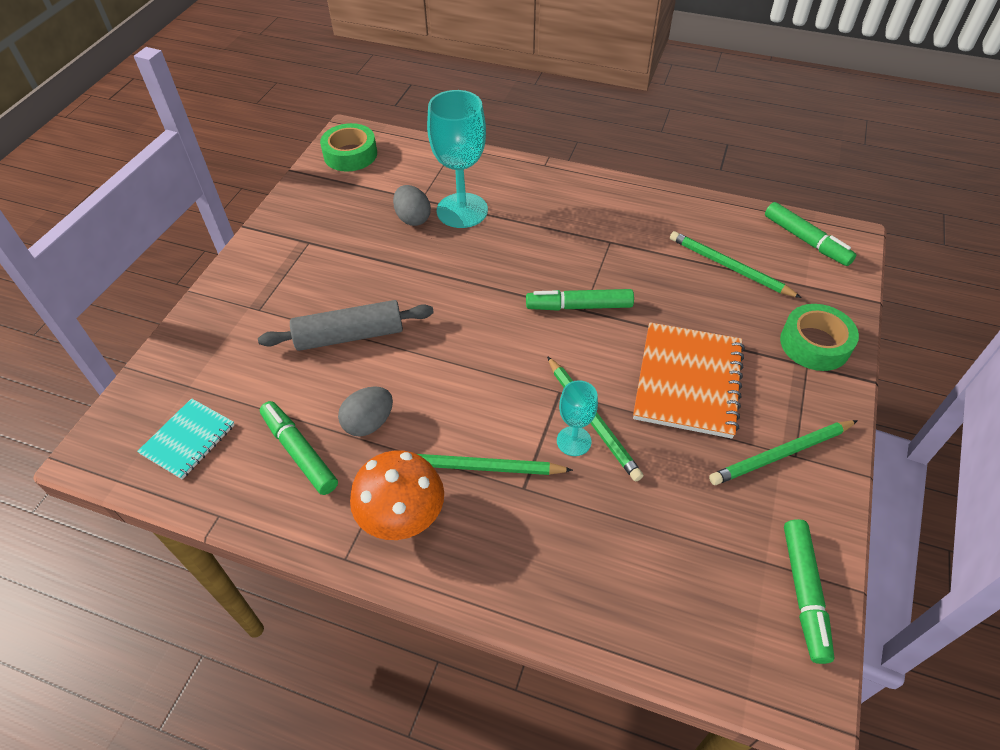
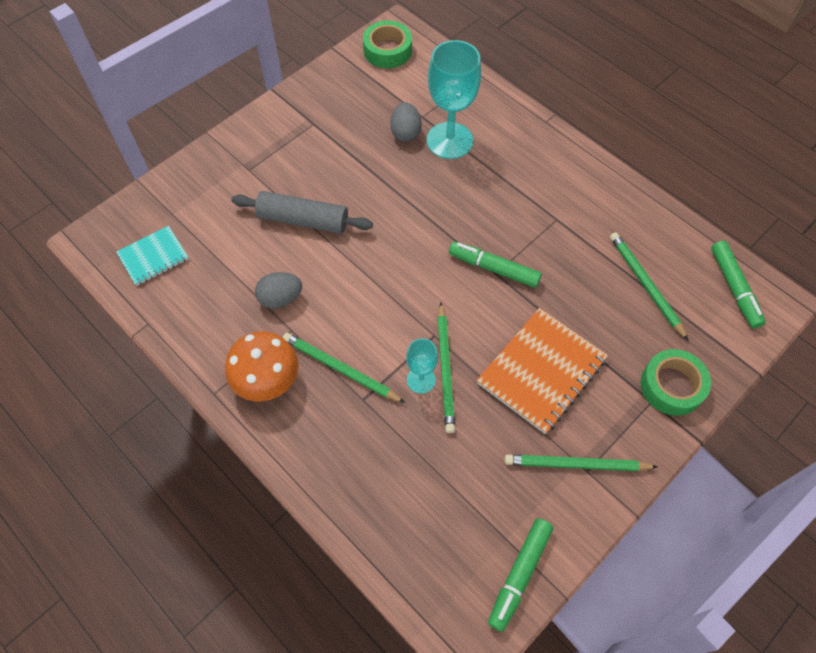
camera: 25 degrees right, 10 degrees up
(299, 452) = (222, 300): green marker -> none

